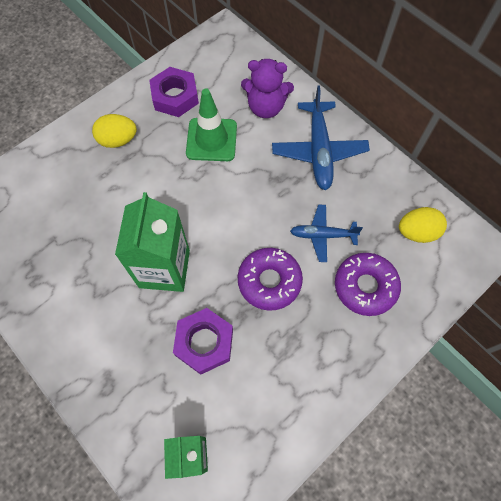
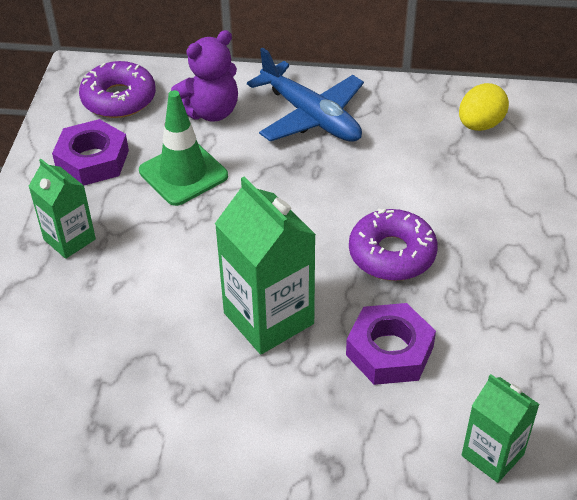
camera: 40 degrees left, 20 degrees down
(118, 140) = (69, 239): yellow egg -> green carton
(323, 235) = (398, 182): blue plane -> none
(365, 286) = (485, 196): purple donut -> purple donut (119, 99)

